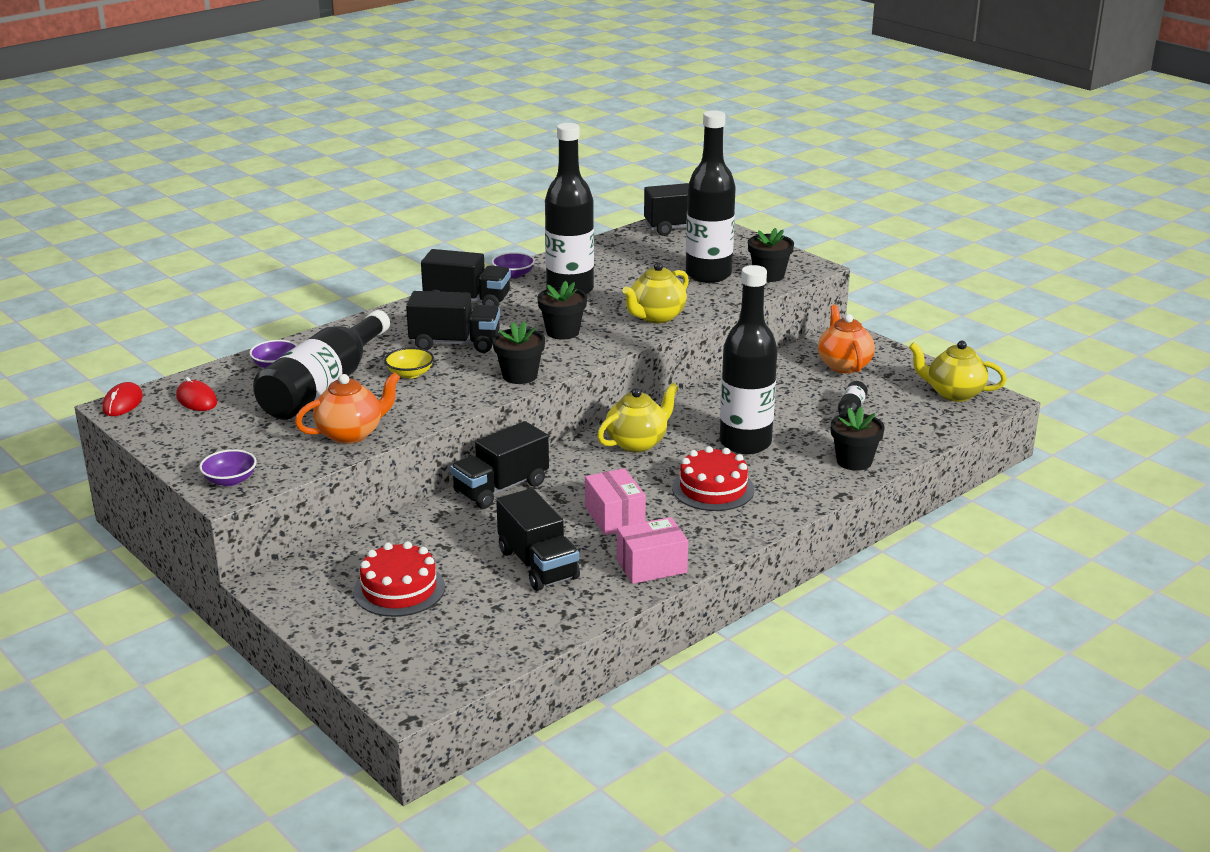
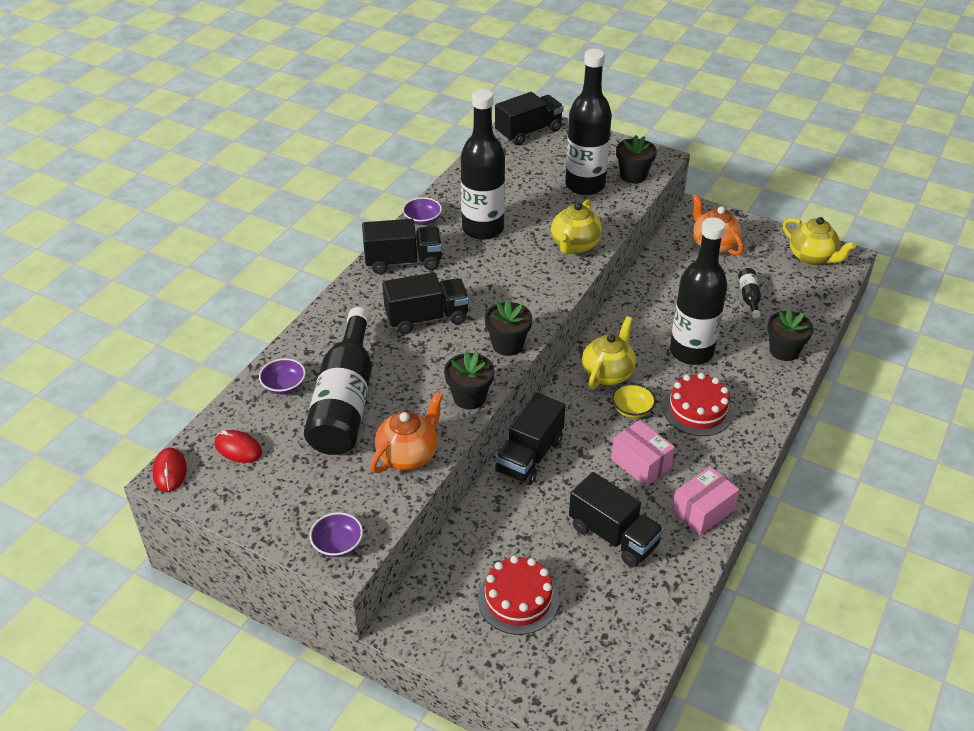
camera: 20 degrees left, 15 degrees up
(410, 374) = (412, 366): yellow bowl -> yellow bowl (632, 409)
(562, 332) = (509, 282): black flower pot -> black flower pot (469, 397)
(953, 393) = (812, 257): yellow teapot -> yellow teapot turned 135 degrees counterclockwise

